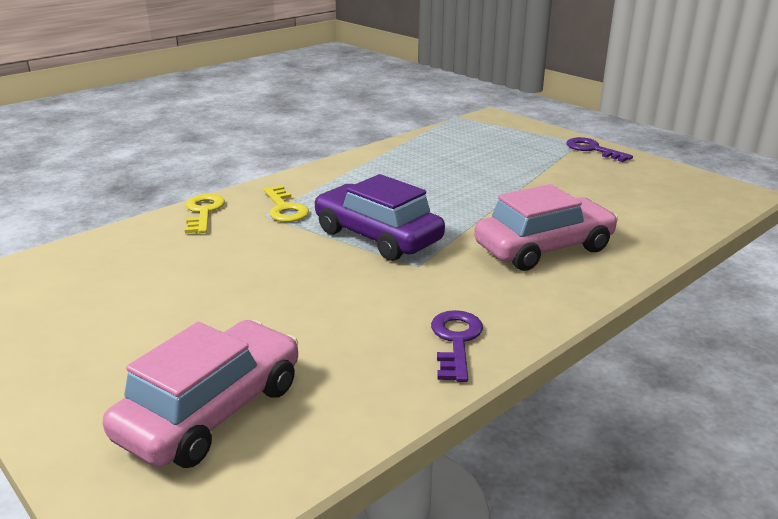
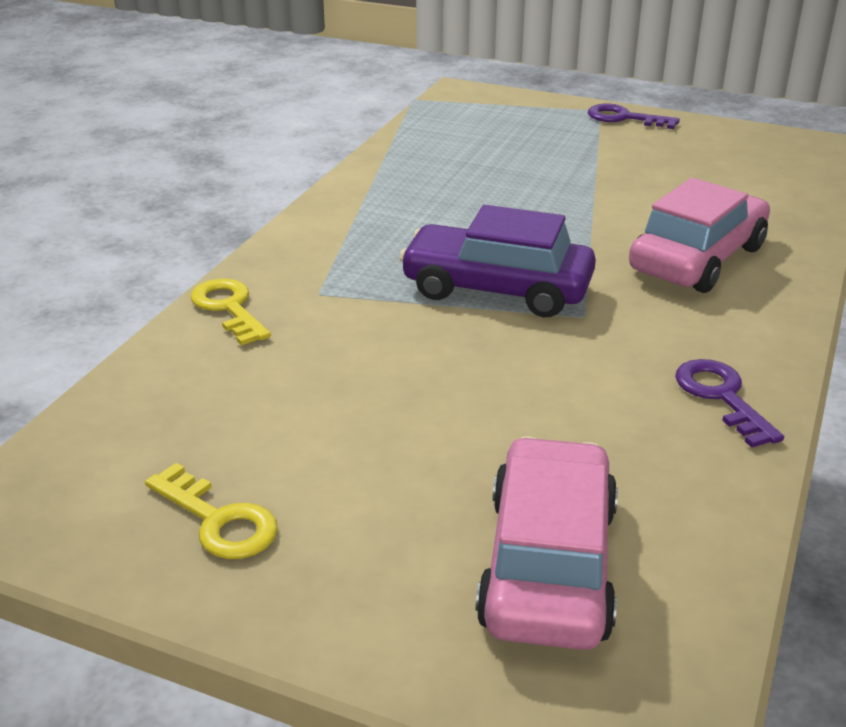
camera: 25 degrees left, 5 degrees up
(285, 208) = (337, 278): yellow key -> yellow key (218, 520)

